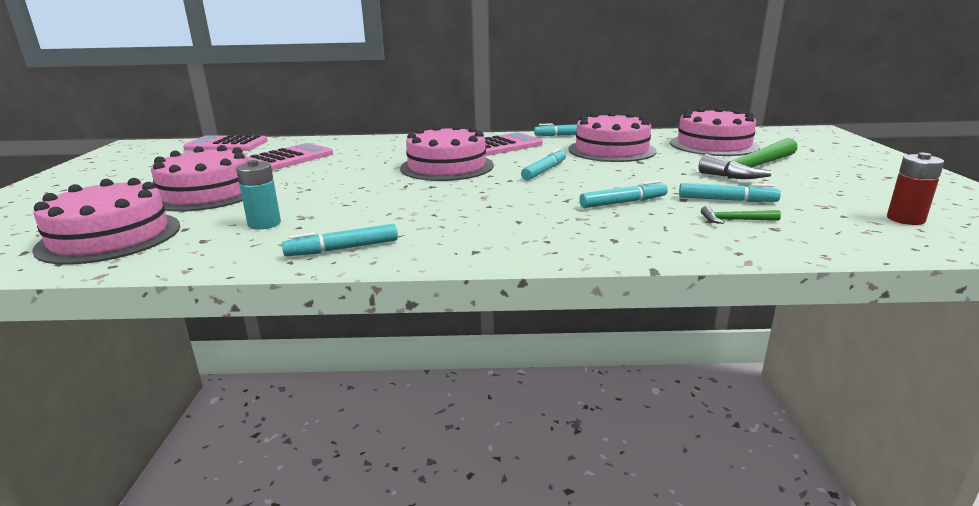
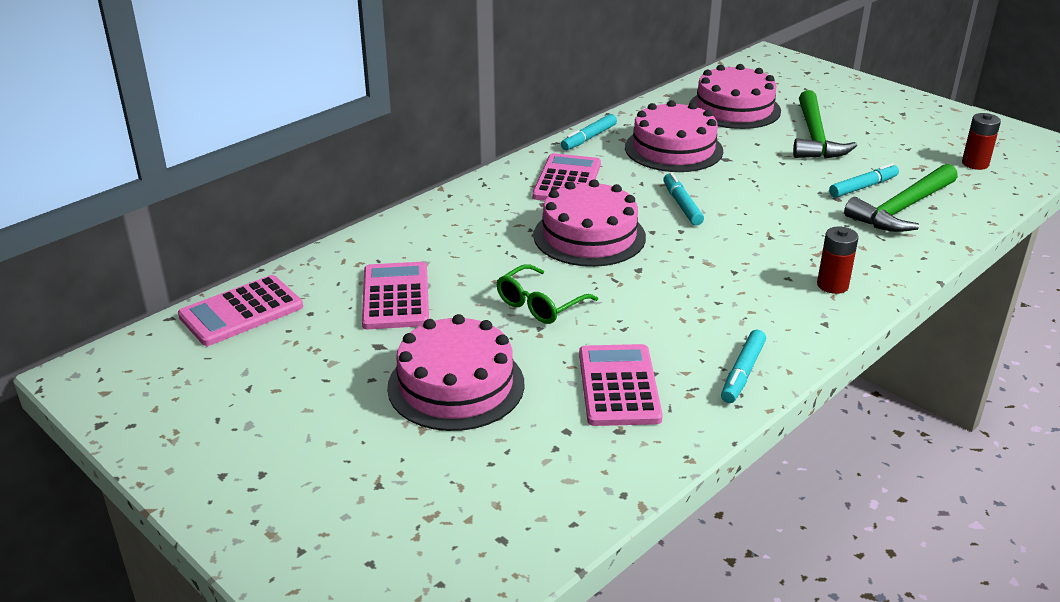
camera: 45 degrees left, 10 degrees up
(110, 237) = (529, 478): pink cake -> none
(264, 224) = (619, 386): turquoise battery -> pink calculator
(337, 181) = (539, 305): none -> green glasses
(542, 236) = (832, 285): none -> red battery
(623, 202) = (811, 221): turquoise marker -> none
(735, 220) = (902, 209): green hammer -> green hammer, size x2.31

